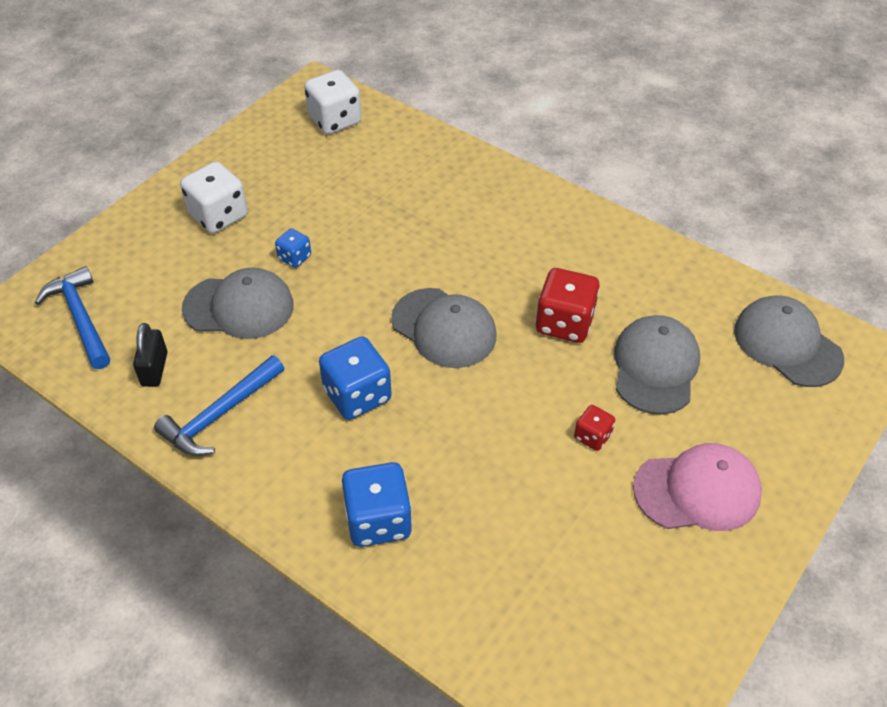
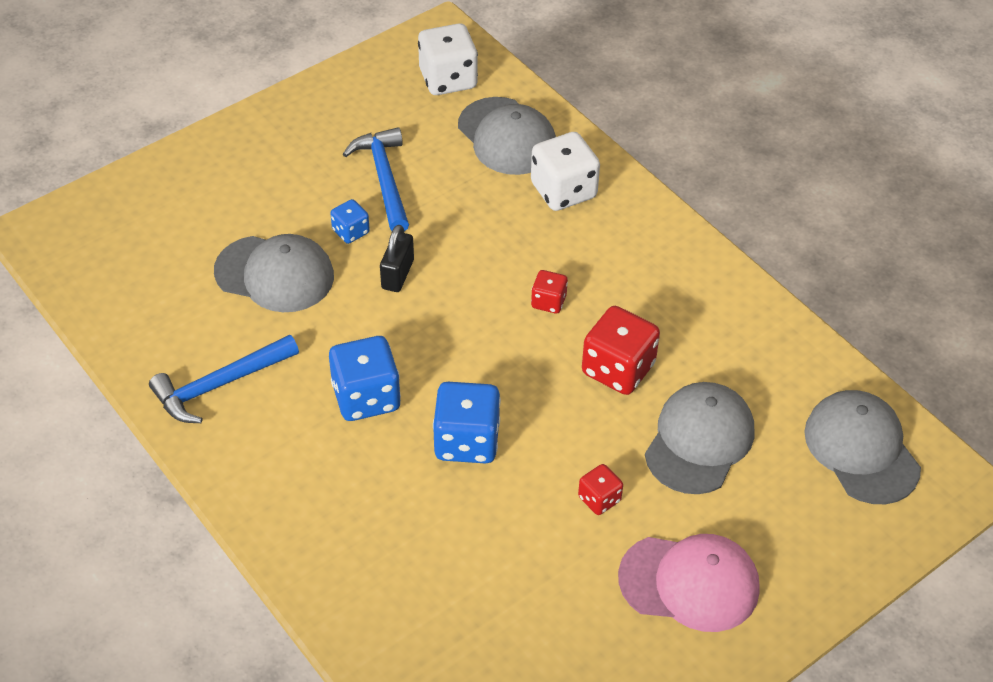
camera: 15 degrees right, 0 degrees up
(81, 318) = (110, 250): blue hammer -> blue hammer (384, 179)
(154, 369) = (168, 322): black padlock -> black padlock (397, 274)
(218, 215) = (285, 167): white dice -> white dice (563, 191)
(378, 520) = (343, 531): blue dice -> blue dice (466, 441)
(444, 328) = (484, 345): grey cap -> grey cap (507, 136)
(485, 280) = (548, 302): none -> red dice

